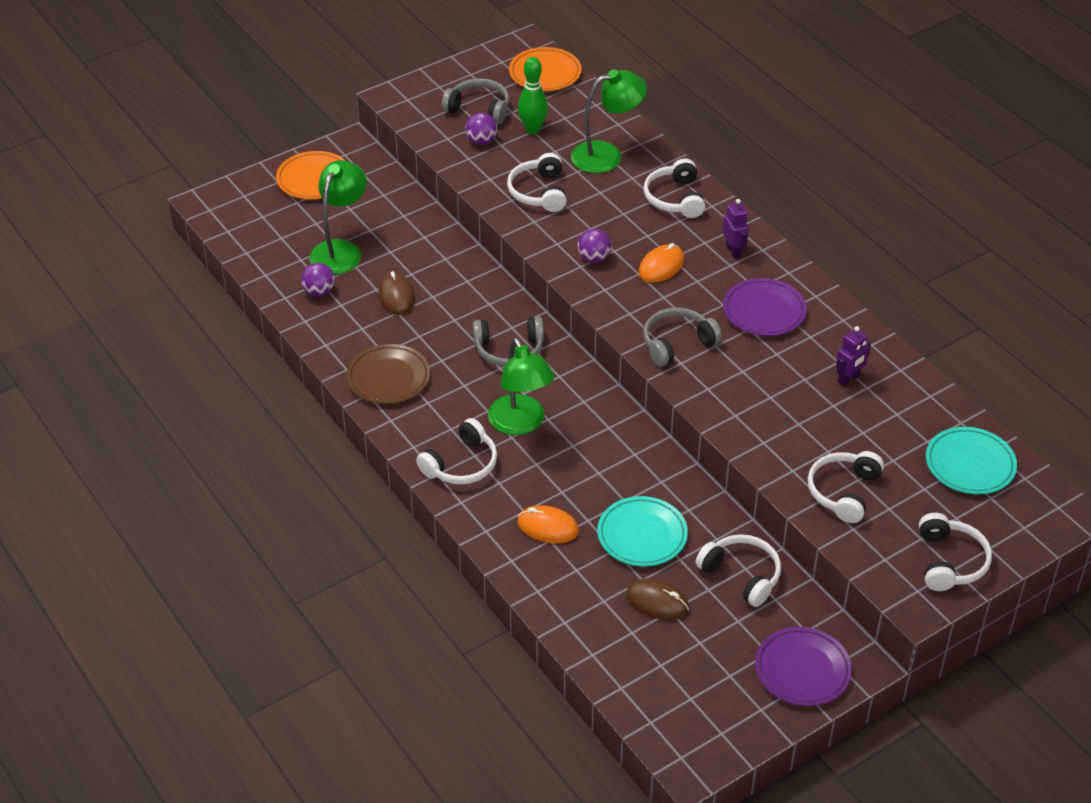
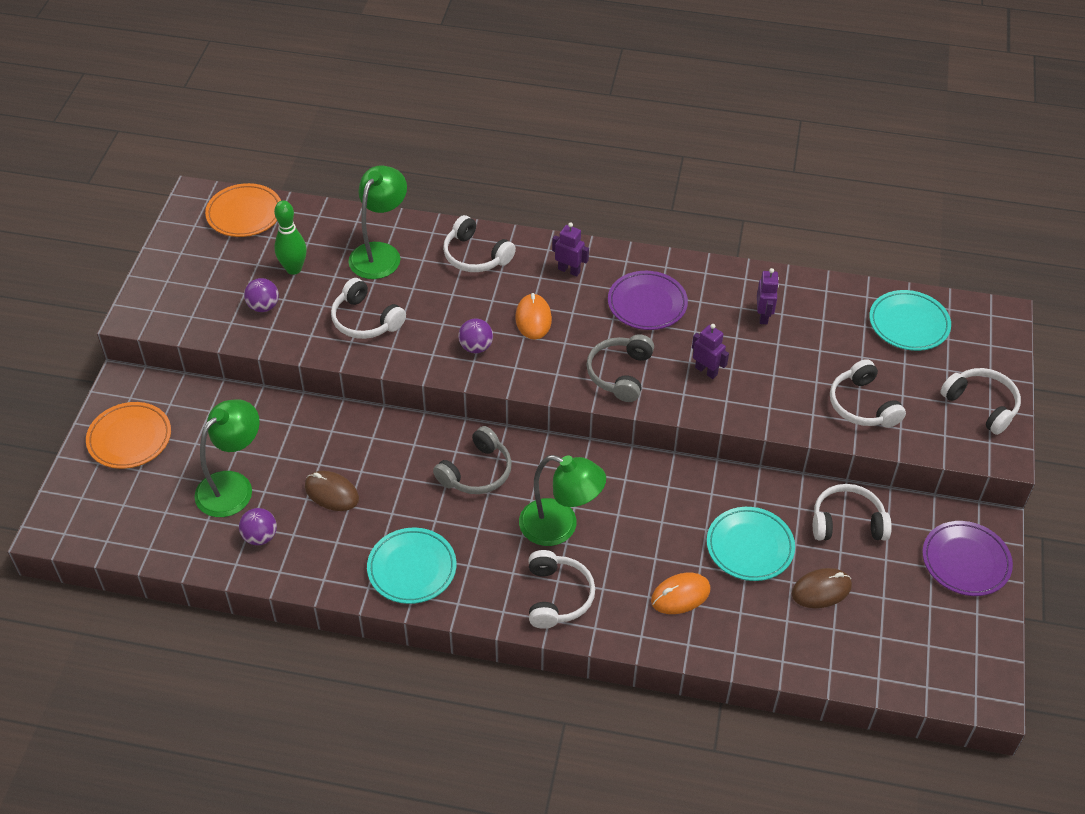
camera: 45 degrees left, 5 degrees up
(340, 250) = (233, 486): green lamp -> green lamp turned 60 degrees clockwise
(388, 378) = (412, 568): brown plate -> turquoise plate
(479, 109) = (226, 280): grey headphones -> none
(747, 385) = (706, 371): none -> purple robot

